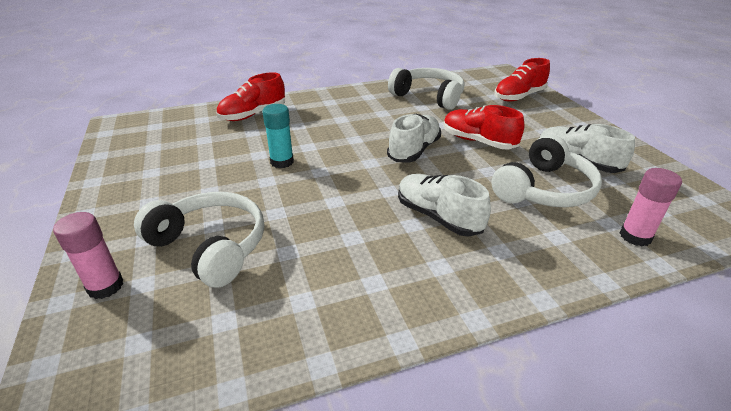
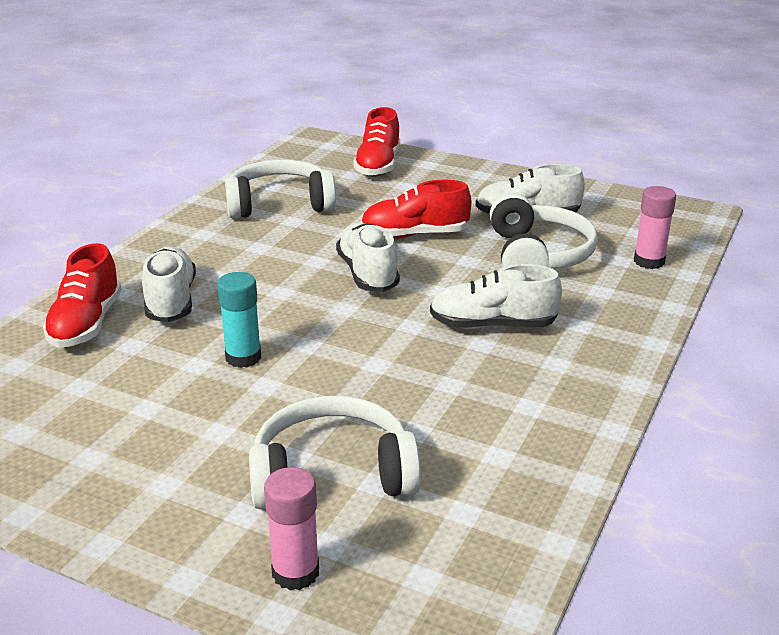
camera: 45 degrees left, 5 degrees down
(301, 120) = (171, 301): none -> white shoe

